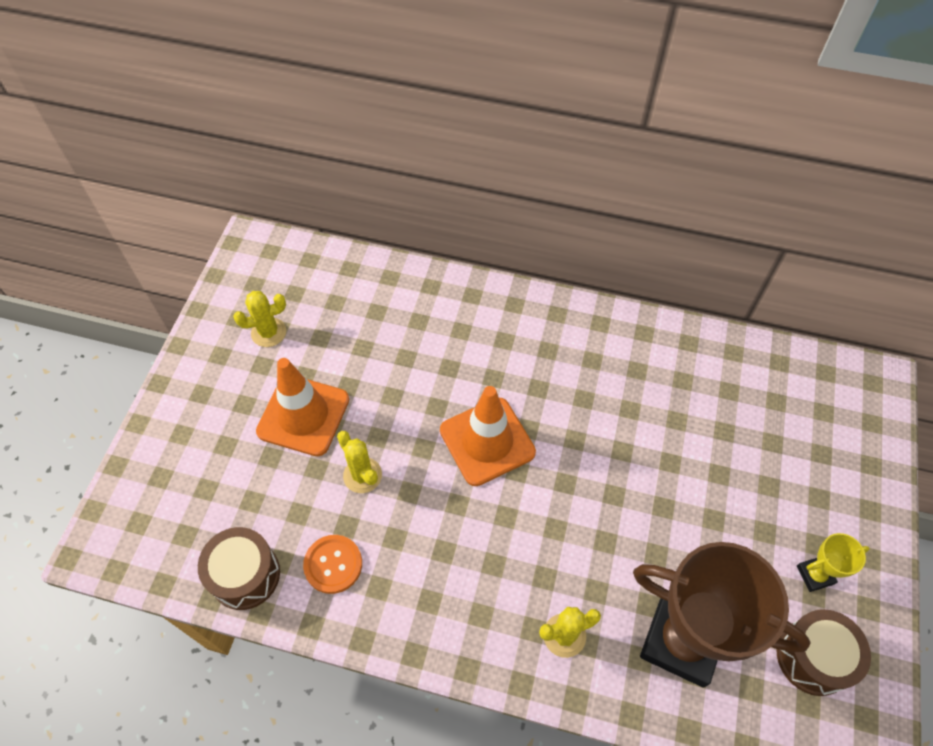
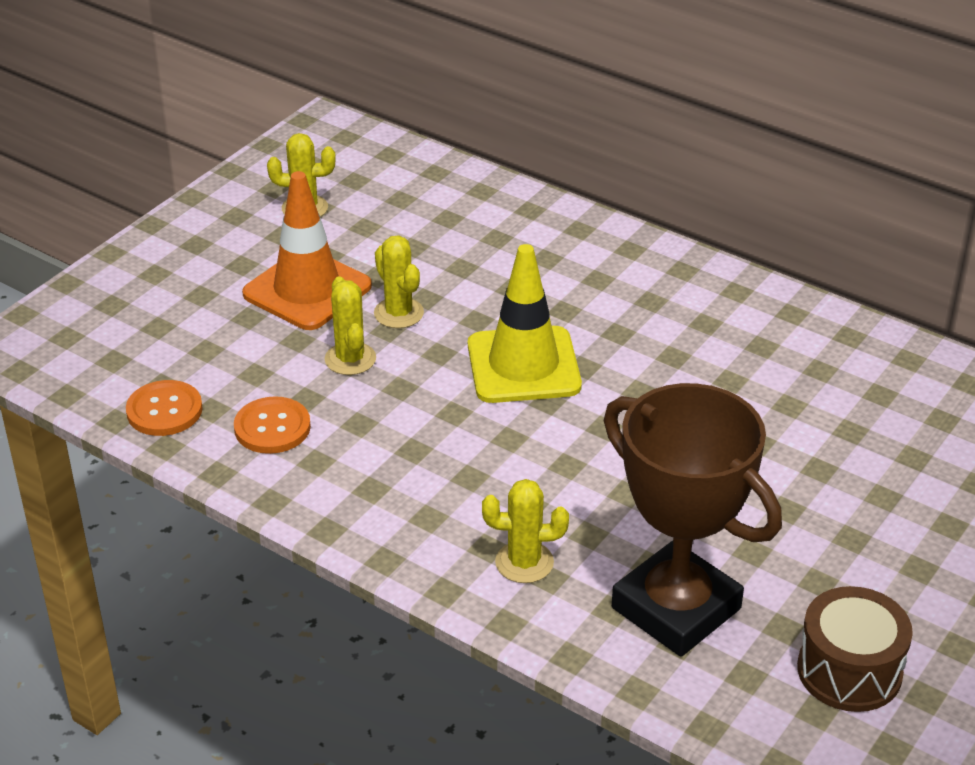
camera: 20 degrees right, 20 degrees down
(245, 575) = (164, 410): brown drum -> orange button
(379, 418) = (398, 313): none -> yellow cactus
(487, 441) = (523, 365): orange traffic cone -> yellow traffic cone
(815, 575) = (898, 595): yellow trophy -> none

